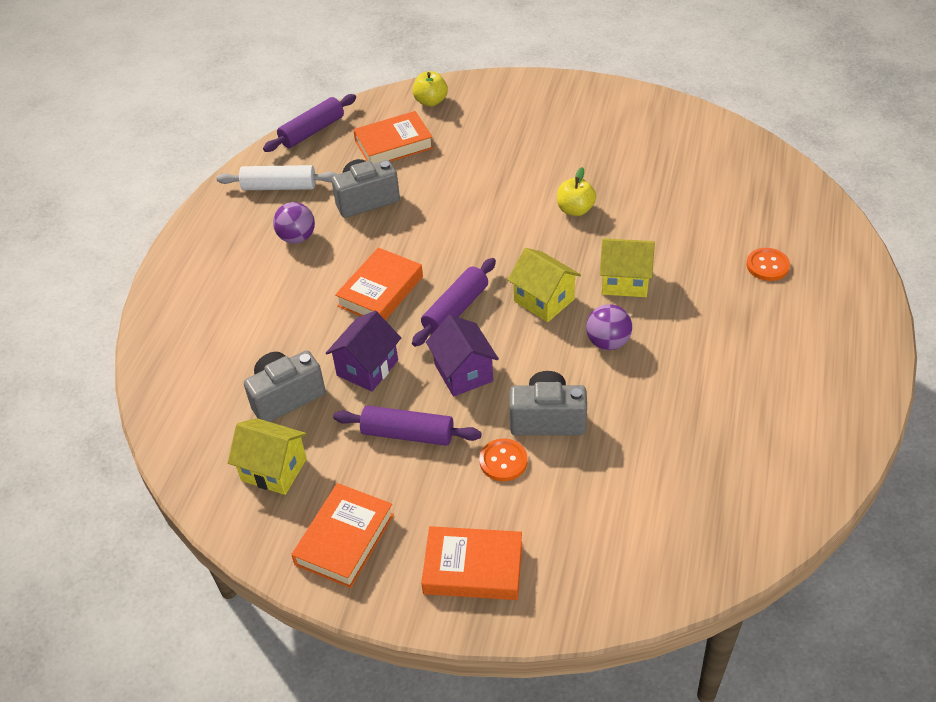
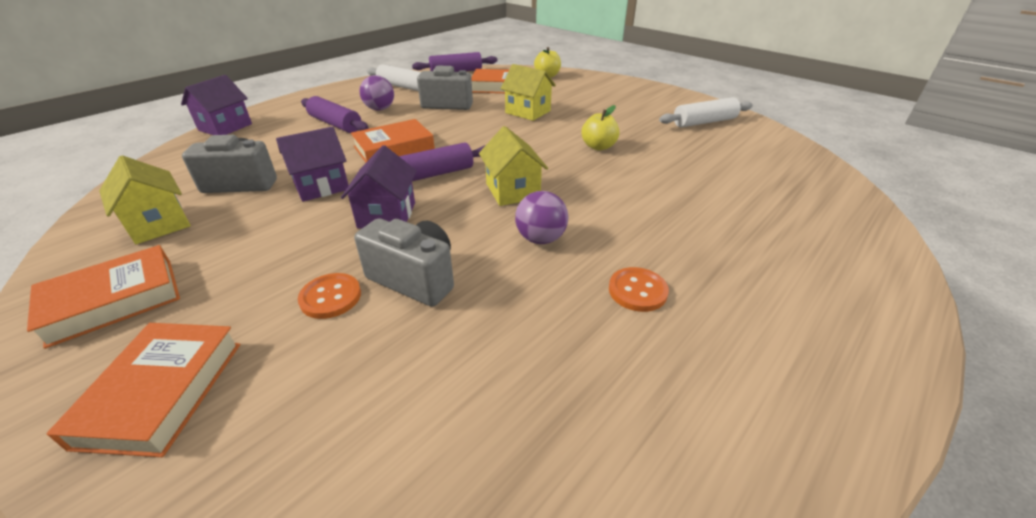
camera: 25 degrees right, 10 degrees down
(154, 336) = (225, 127): none -> purple house
(407, 434) = (285, 240): purple rolling pin -> purple rolling pin (335, 124)
(473, 568) = (162, 392): orange book -> orange book turned 60 degrees clockwise
(624, 281) = (600, 201): yellow house -> yellow house (528, 112)
(649, 131) = (704, 122): none -> white rolling pin
(767, 266) = (768, 235): orange button -> orange button (637, 291)

